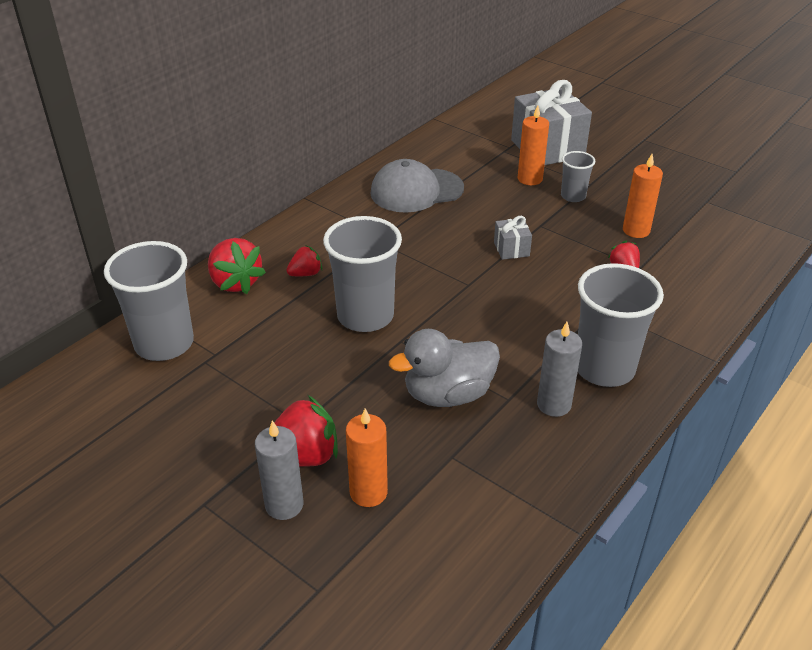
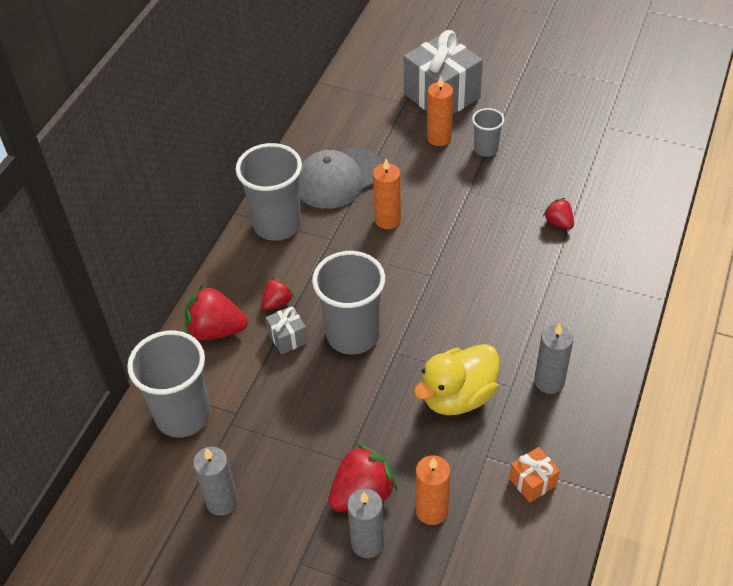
camera: 15 degrees left, 10 degrees up
(158, 426) = (222, 501): none -> grey candle
(235, 282) = (216, 330): red strawberry -> red strawberry turned 150 degrees clockwise
(448, 394) = (458, 396): grey duck -> yellow duck
(494, 494) = (532, 482): none -> orange gift
(511, 249) = (453, 225): grey gift -> grey gift (288, 338)
(604, 368) = (577, 333): grey cup -> grey cup (277, 225)
(636, 230) = (555, 176): orange candle -> orange candle (387, 220)

